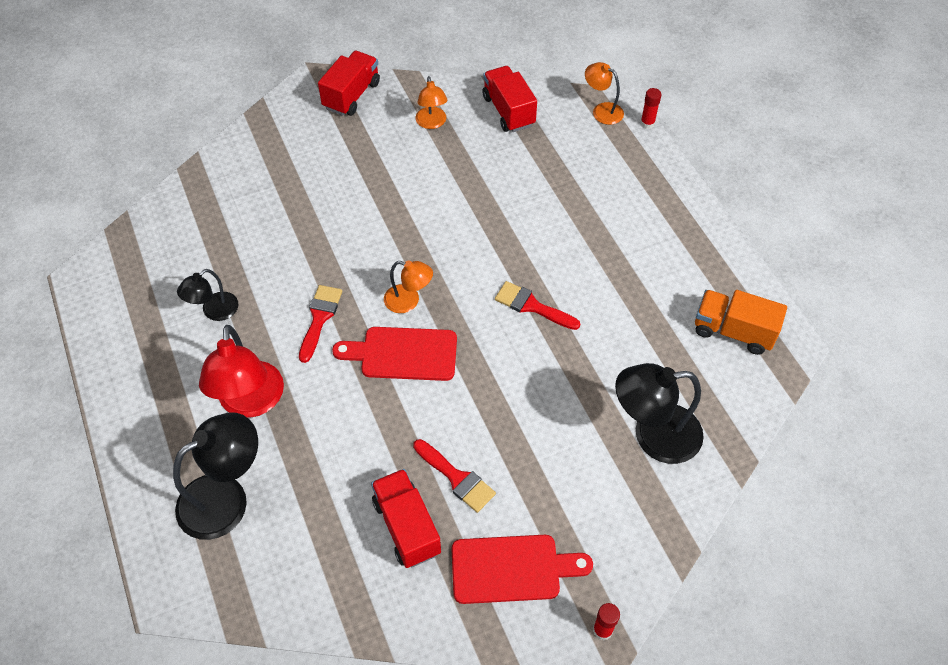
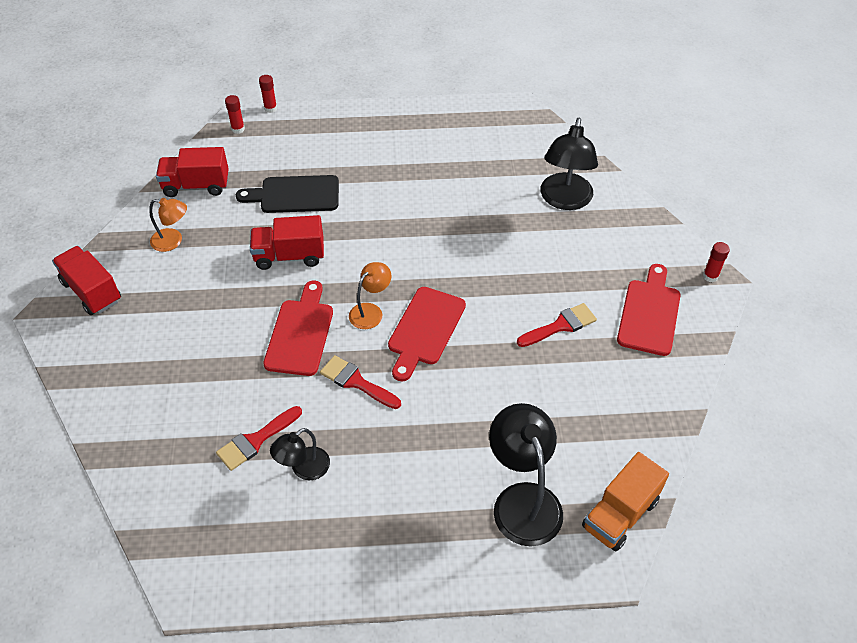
camera: 70 degrees left, 5 degrees down
(214, 311) = (304, 469): black lamp -> black lamp turned 75 degrees clockwise
(250, 402) = (427, 458): red lamp -> none
(361, 255) = (300, 333): none -> red cutting board
(407, 527) = (594, 370): red truck -> red truck (289, 256)
(532, 306) = (417, 232): red brush -> red brush (256, 440)
(534, 188) = (295, 195): none -> black cutting board
(602, 110) = (238, 129): orange lamp -> red glue stick
(733, 331) = (494, 130): orange truck -> orange truck (620, 514)

